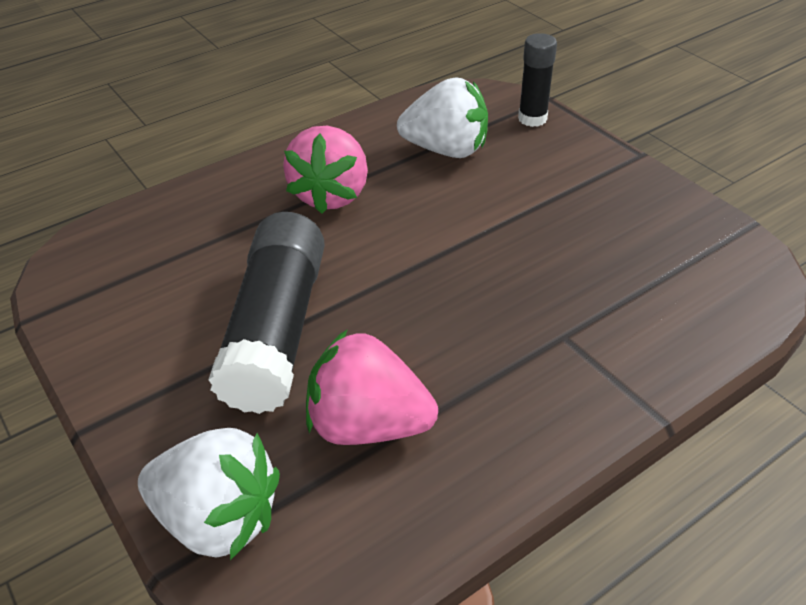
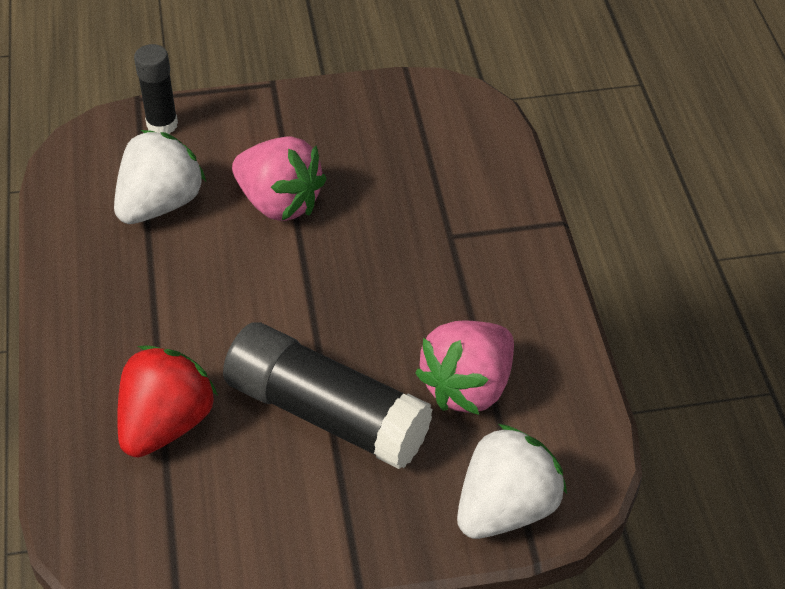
camera: 65 degrees left, 5 degrees up
(216, 240) = (166, 424): none -> red strawberry
(331, 195) = (163, 314): pink strawberry -> pink strawberry (279, 203)

